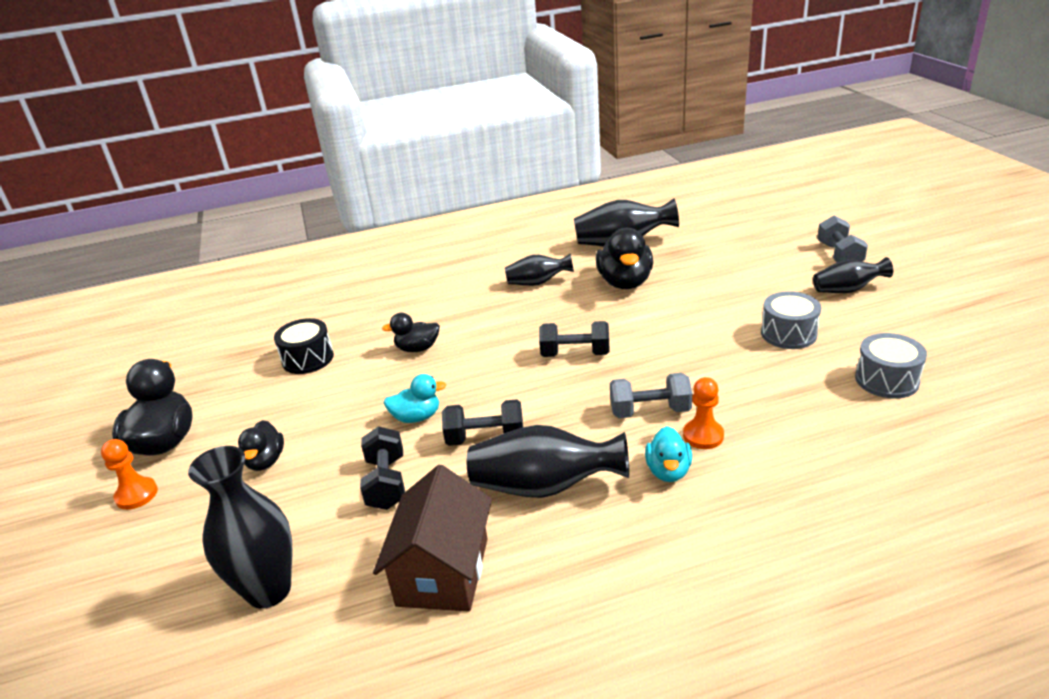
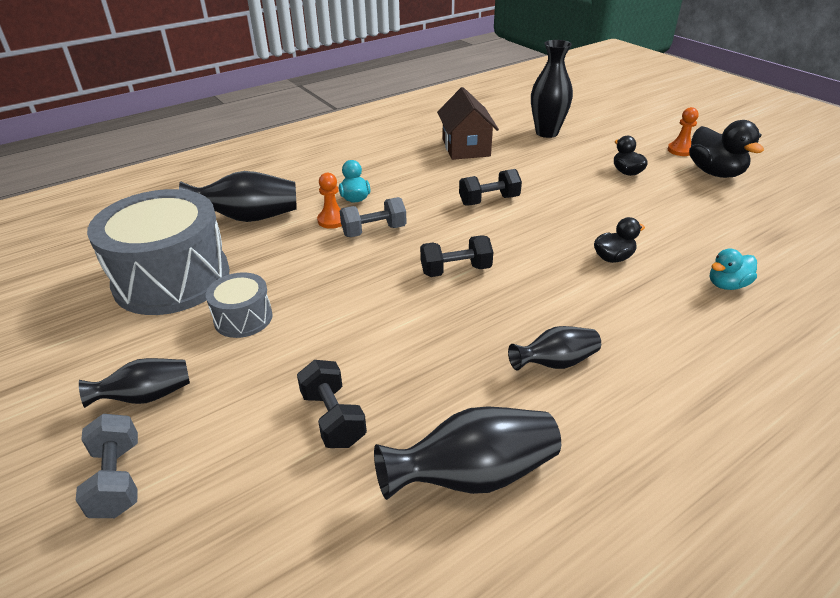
camera: 160 degrees right, 5 degrees up
(308, 359) = (705, 237): black drum -> none
(386, 483) = (533, 172): black dumbbell -> black dumbbell (333, 418)
(417, 417) = (552, 206): turquoise duck -> turquoise duck (727, 285)
(544, 487) = (432, 182): black vase -> black vase (248, 218)
(625, 282) = (438, 377): black duck -> none
(886, 380) = (172, 278): grey drum -> grey drum, size x2.12

